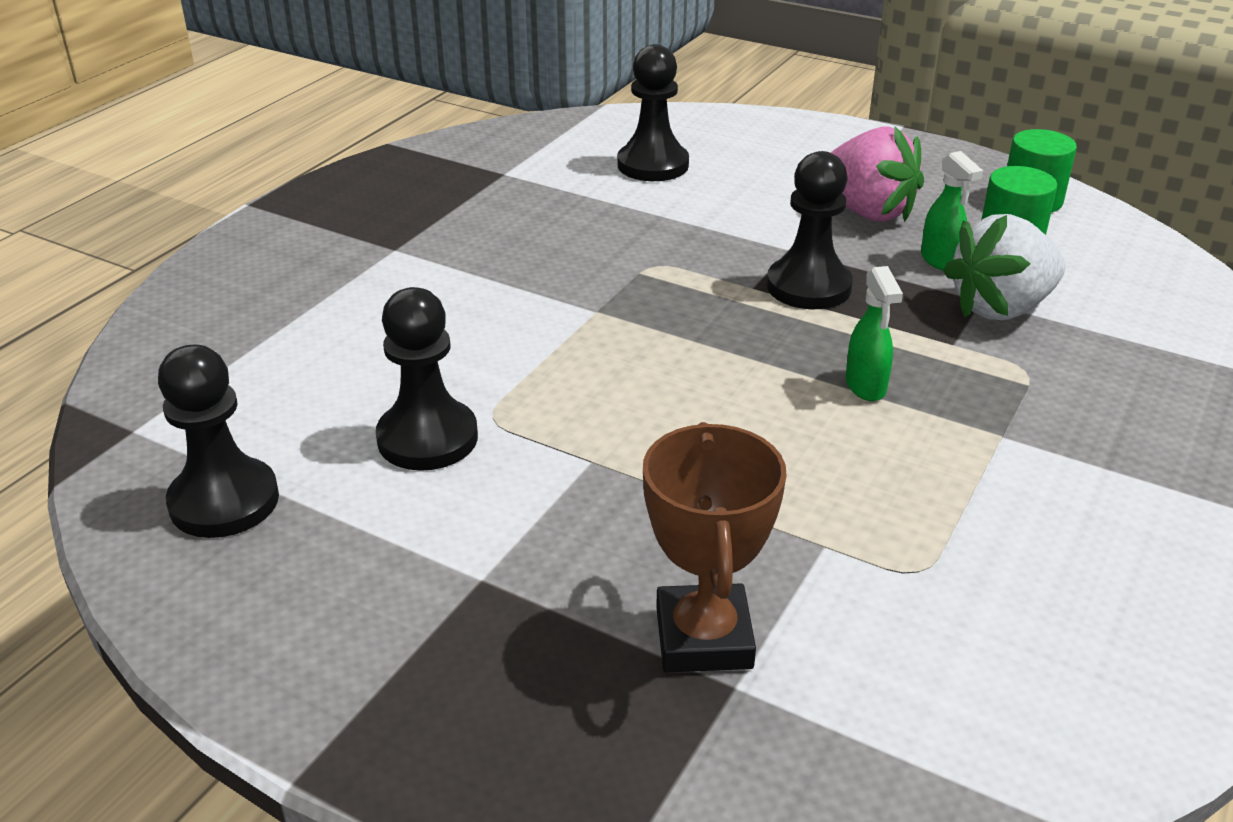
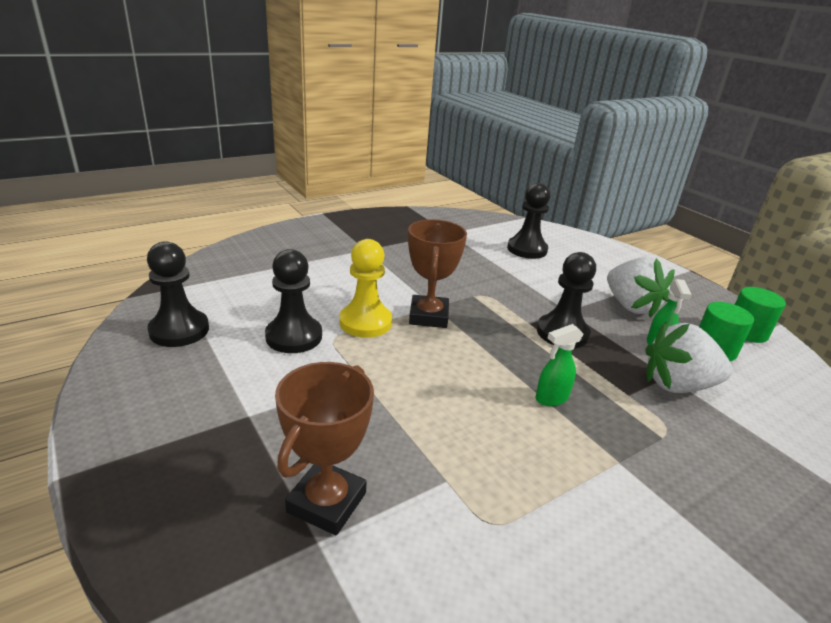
camera: 25 degrees right, 5 degrees down
(516, 374) = (365, 322): none -> yellow pawn
(602, 329) = (428, 316): none -> brown trophy
(865, 386) = (551, 398): green spray bottle -> green spray bottle turned 45 degrees clockwise
(866, 212) = (630, 306): pink strawberry -> white strawberry

